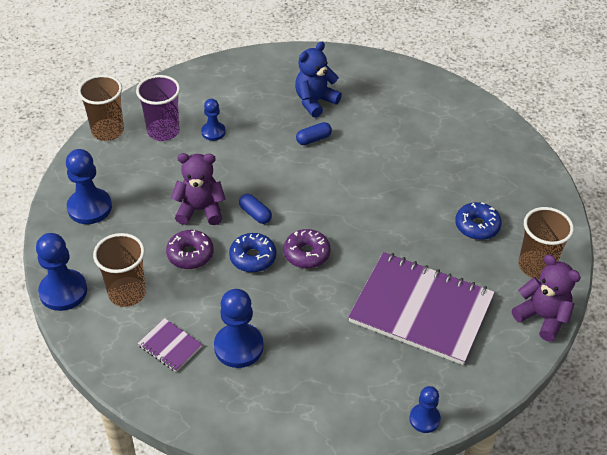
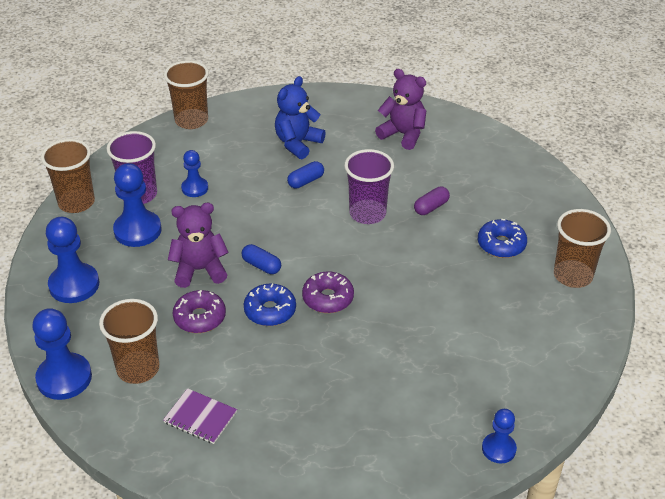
camera: 10 degrees left, 5 degrees down
(225, 66) = (191, 120): none -> brown cup
(238, 347) = (277, 406): blue pawn -> blue pawn (137, 230)
(362, 178) = (367, 213): none -> purple cup
(421, 180) = (431, 207): none -> purple capsule
(421, 310) = (465, 337): purple notebook -> none
(542, 317) = (593, 326): purple teddy bear -> purple teddy bear (403, 134)

